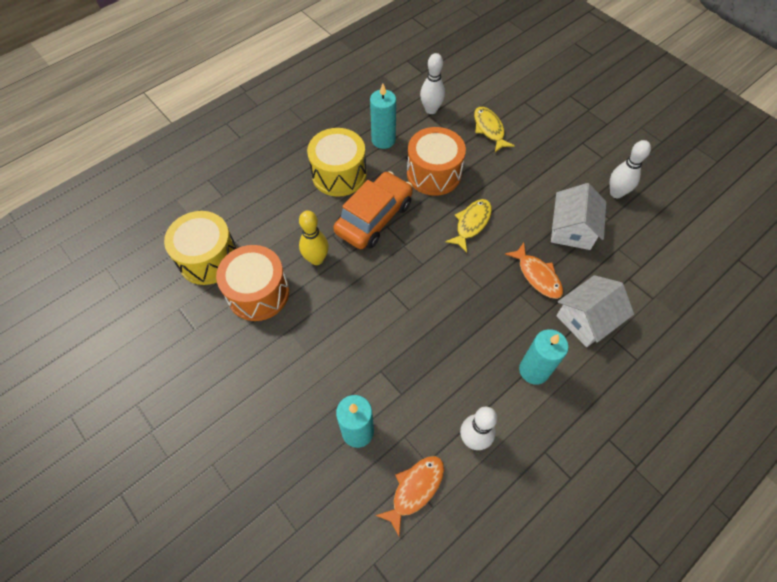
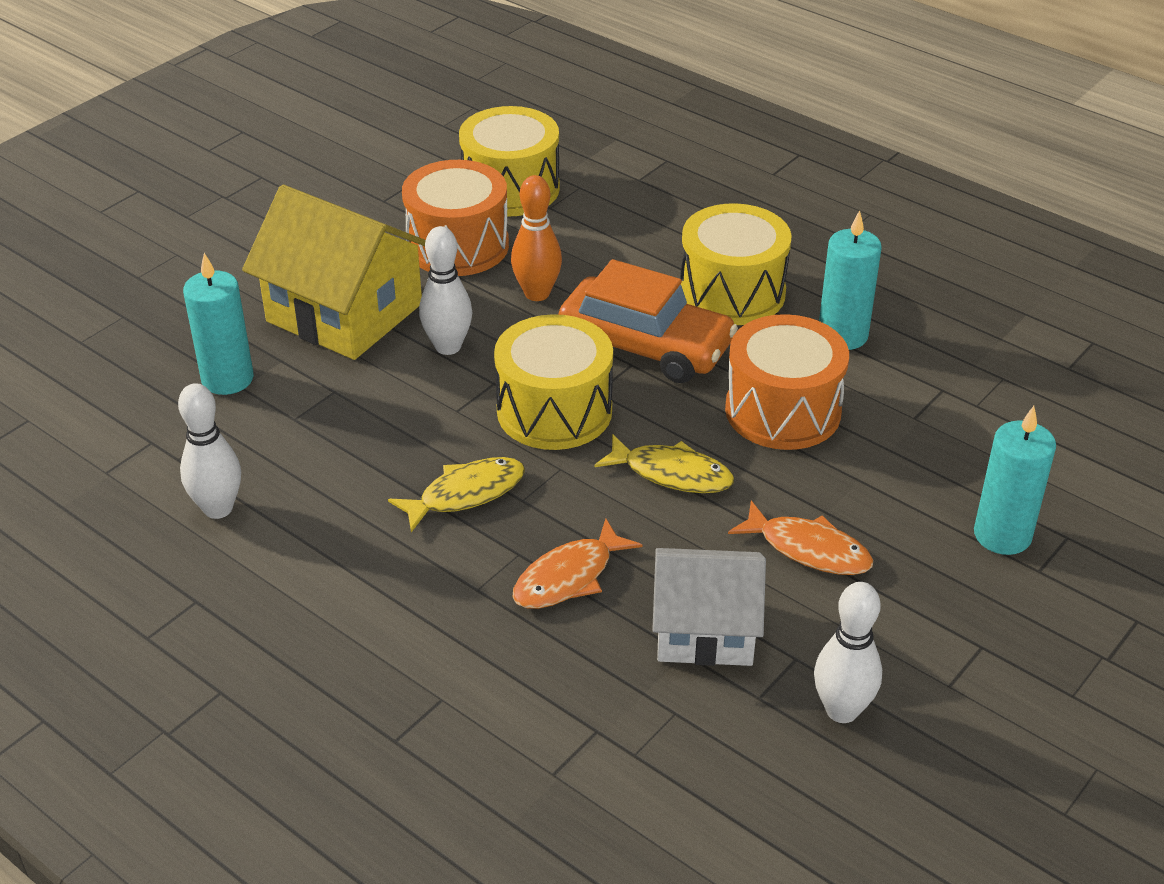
camera: 80 degrees right, 20 degrees down
(308, 360) = (344, 313): none -> yellow house
(316, 259) = (537, 293): yellow bowling pin -> orange bowling pin
(415, 489) = (134, 449): orange fish -> orange fish (808, 549)
(418, 265) = (554, 411): none -> yellow drum
(431, 110) = (960, 390): white bowling pin -> white bowling pin (448, 347)
(489, 129) = (946, 482): yellow fish -> yellow fish (466, 494)
(534, 370) = (354, 580): turquoise candle -> turquoise candle (1002, 535)
(586, 319) = (478, 657): white house -> none

